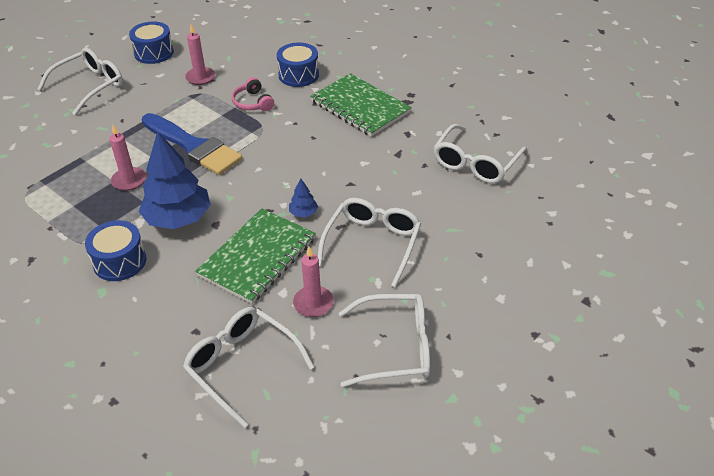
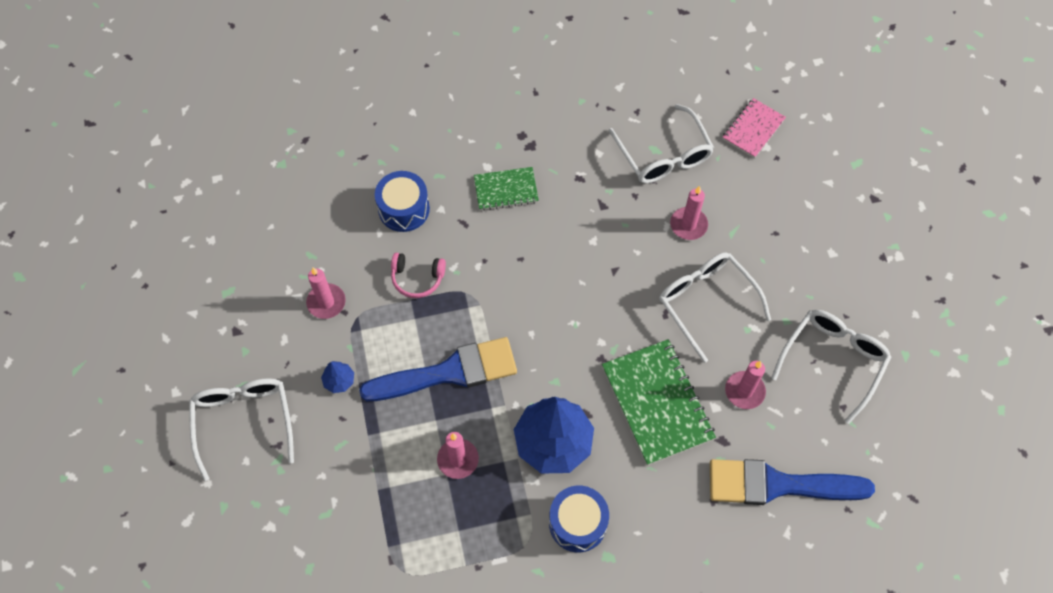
camera: 55 degrees left, 20 degrees up
(154, 53) = (231, 323): blue drum -> none
(242, 366) = (777, 485): white glasses -> blue brush
(303, 213) = (626, 332): blue tree -> blue tree (339, 380)
(360, 107) = (506, 190): green notebook -> green notebook, size x0.58
(431, 203) = (688, 225): none -> pink candle
(558, 198) = (753, 129): none -> pink notebook

